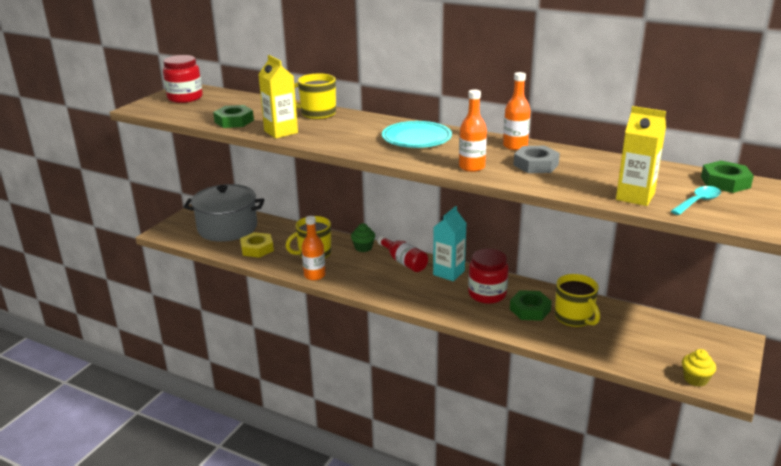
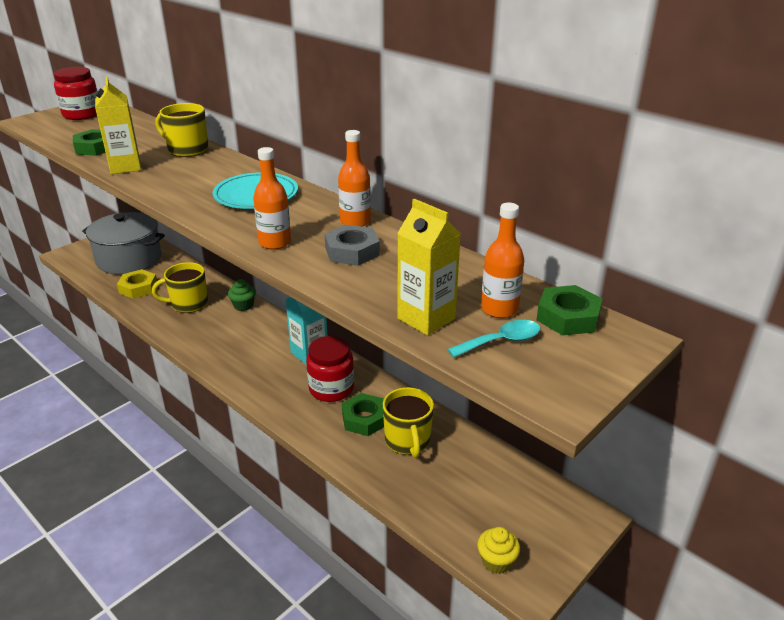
camera: 15 degrees right, 5 degrees up
(314, 275) = (169, 330): orange bottle -> orange bottle (499, 309)
(404, 262) = (272, 330): red bottle -> none

